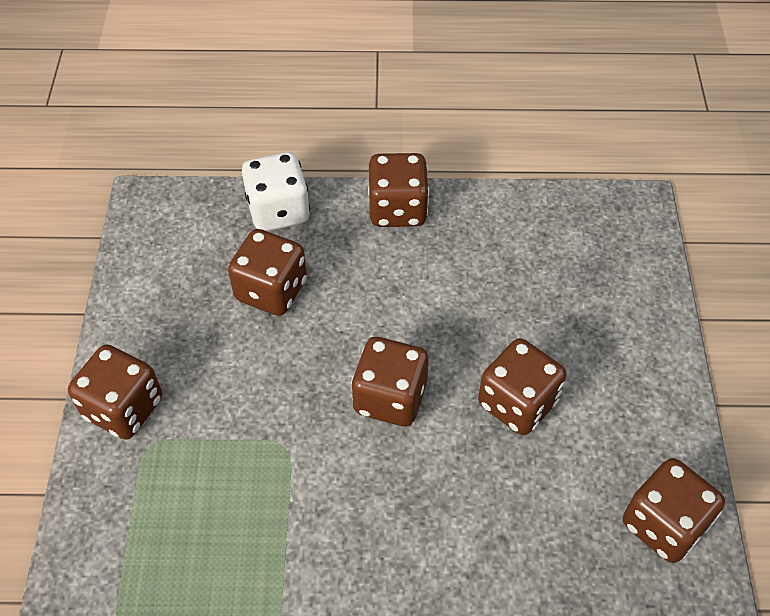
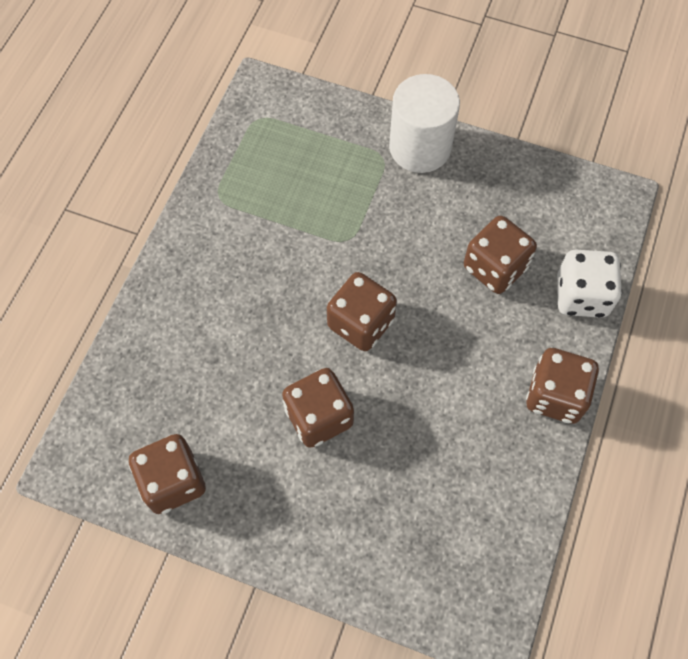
camera: 110 degrees right, 10 degrees up
(124, 408) = (420, 147): brown dice -> white cylinder

